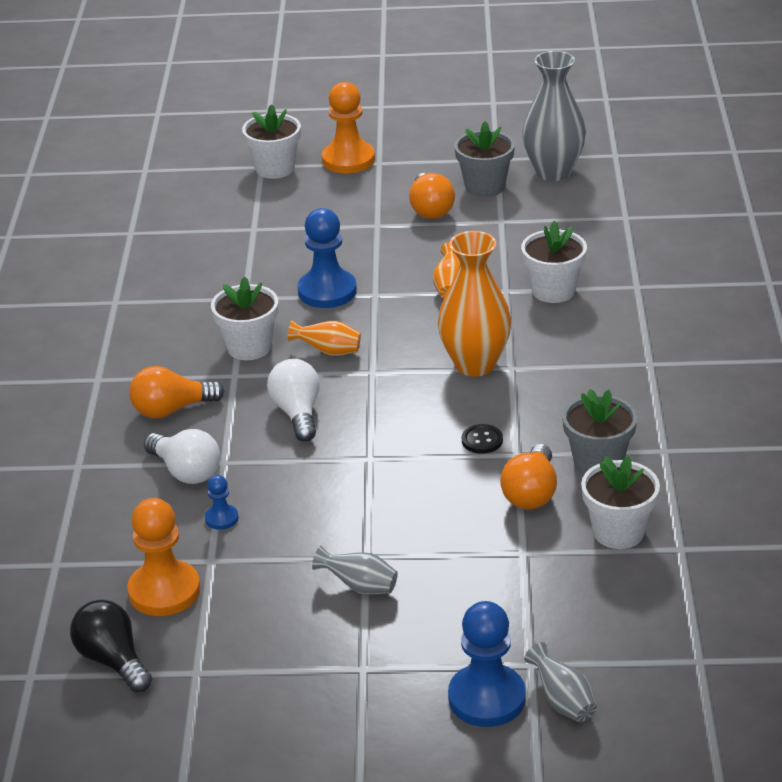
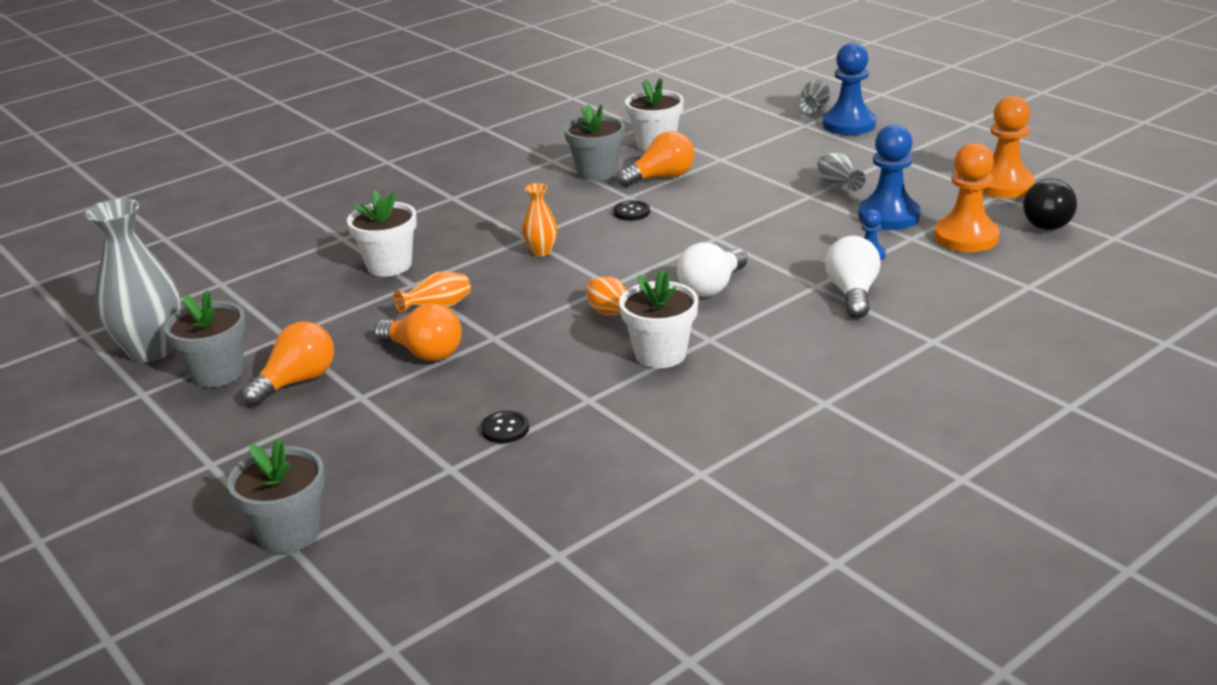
camera: 130 degrees left, 5 degrees down
(172, 410) = (798, 341): orange light bulb -> orange light bulb (424, 353)
(262, 258) = (505, 429): none -> black button
(275, 168) = (289, 533): white flower pot -> grey flower pot
(327, 291) = (519, 362): blue pawn -> blue pawn (888, 216)
(348, 160) = (220, 489): orange pawn -> orange pawn (1003, 185)
(475, 364) = (541, 251): orange vase -> orange vase, size x0.49

